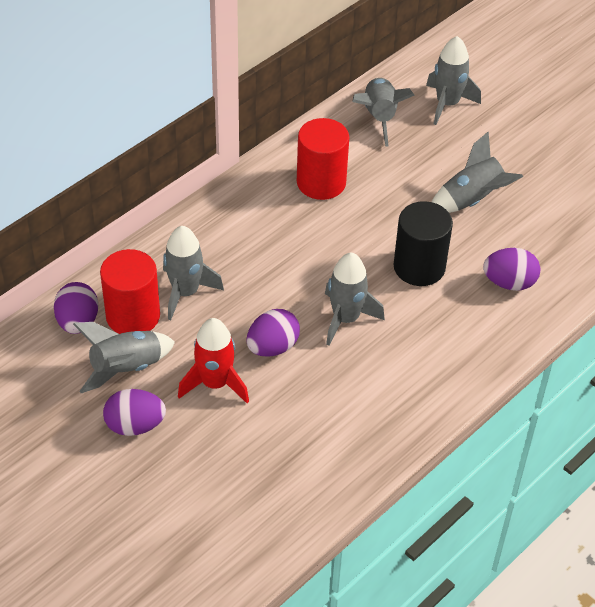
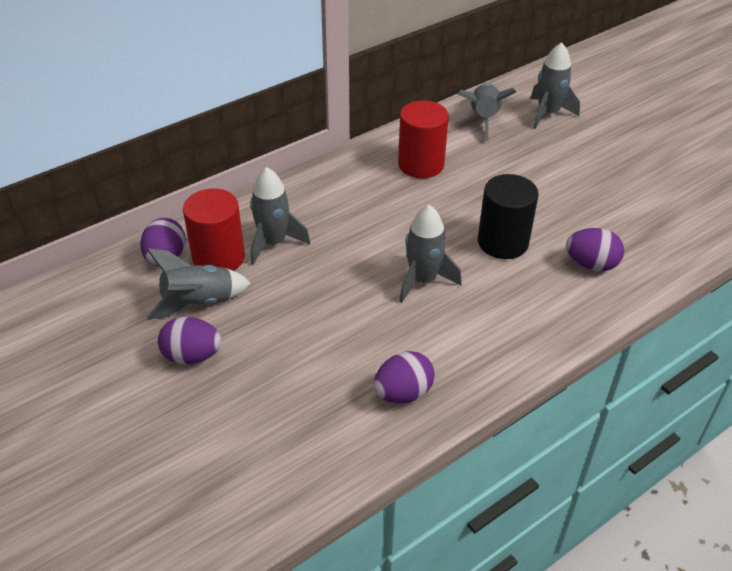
camera: 10 degrees right, 5 degrees down
(215, 383) = (281, 325): red rocket -> none
(272, 347) = (345, 298): purple egg -> purple egg (403, 393)
(472, 200) = (562, 191): grey rocket -> none

